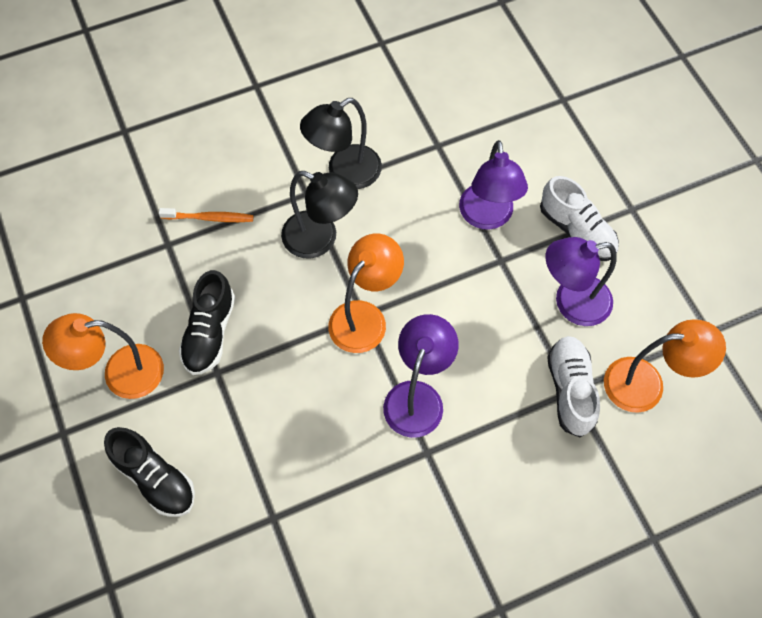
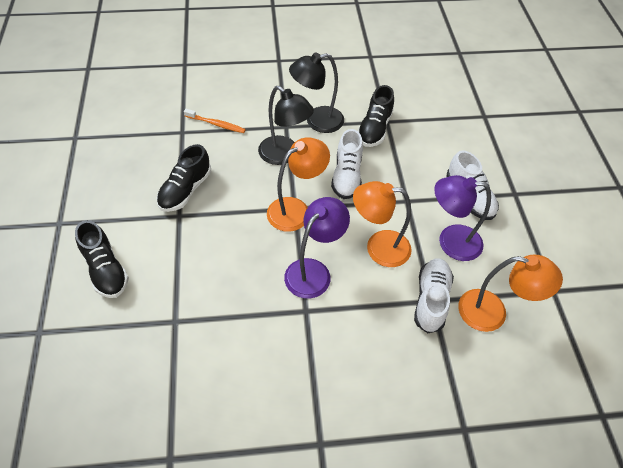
camera: 15 degrees right, 10 degrees down
(120, 374) = (115, 198): orange lamp -> orange lamp (378, 247)
(413, 247) = (347, 176): none -> white shoe
(425, 162) = (374, 129): none -> black shoe
(487, 217) = (406, 172): purple lamp -> none

